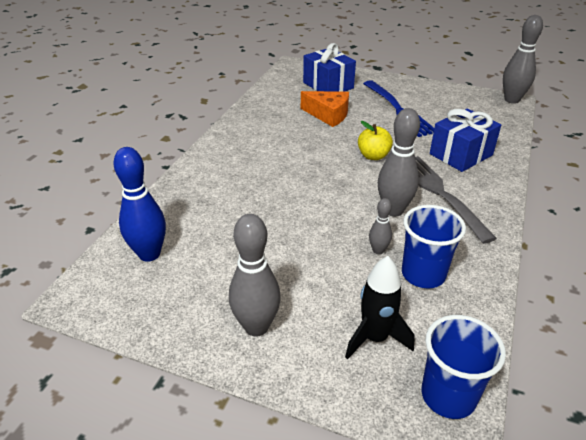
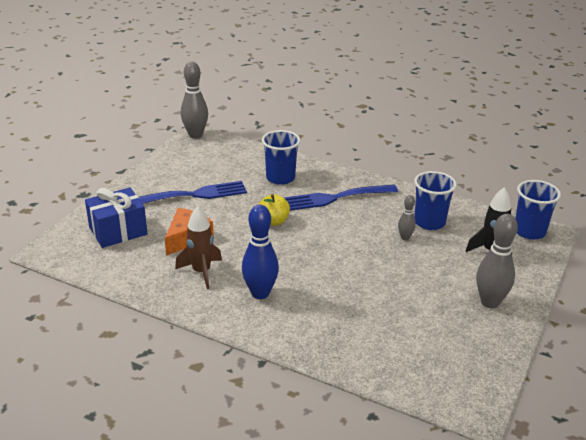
camera: 85 degrees left, 5 degrees down
(149, 254) = (413, 364): blue bowling pin -> blue bowling pin (260, 293)
(280, 126) = (201, 272): none -> brown rocket
(393, 210) = (356, 223): grey bowling pin -> none
(441, 194) = (336, 198): grey fork -> blue fork
(461, 154) = (280, 178): blue gift -> blue cup

